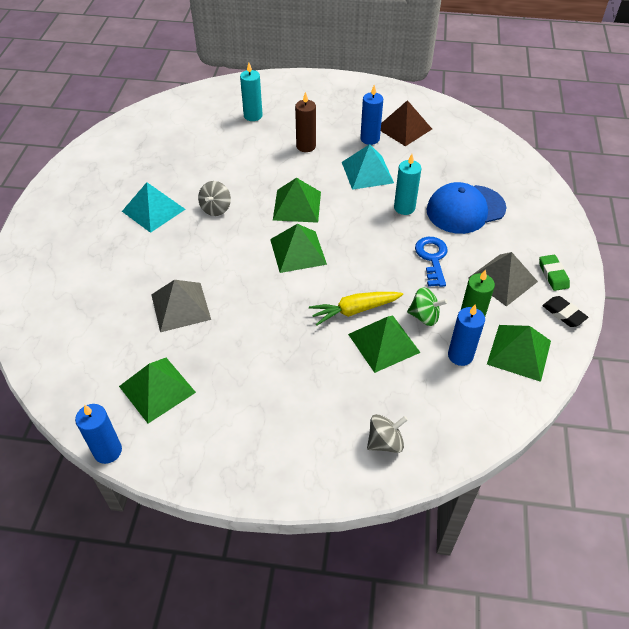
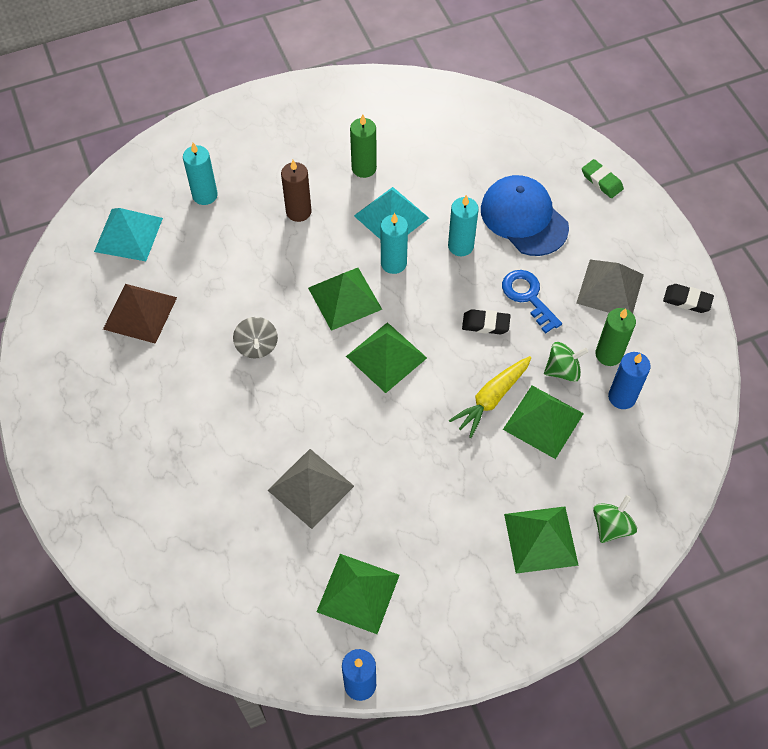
camera: 30 degrees left, 10 degrees up
(153, 210) = (185, 383): turquoise pyramid -> turquoise pyramid (128, 234)
(347, 199) = (393, 263): none -> turquoise candle
(370, 139) = (364, 168): blue candle -> green candle
(385, 442) = (611, 526): grey spinning top -> green spinning top
(386, 262) = (485, 324): none -> black eraser
(403, 128) = (392, 136): brown pyramid -> brown pyramid (140, 313)
(465, 209) = (524, 218): blue cap -> blue cap turned 105 degrees clockwise
(519, 352) = (671, 365): green pyramid -> green pyramid (540, 539)
(553, 275) = (653, 259): green eraser -> green eraser (601, 181)

